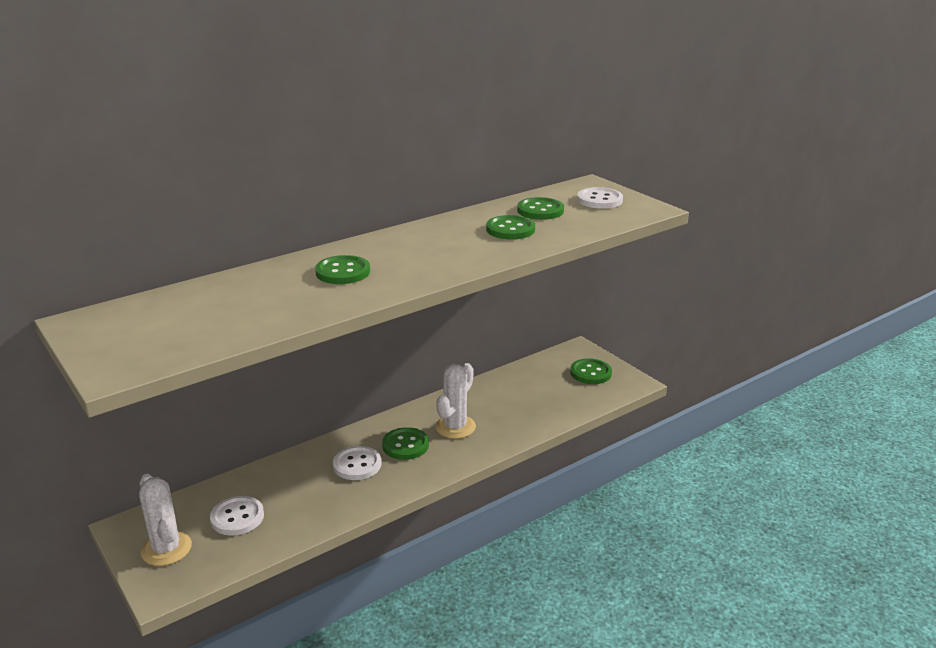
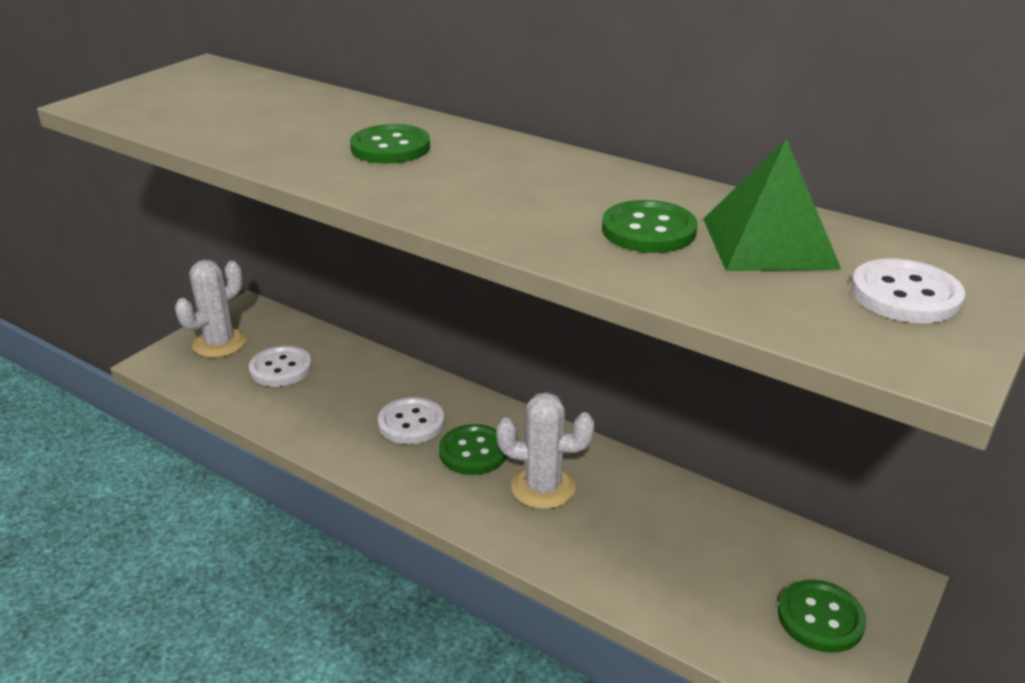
camera: 70 degrees right, 5 degrees up
(540, 210) = (769, 243): green button -> green pyramid

